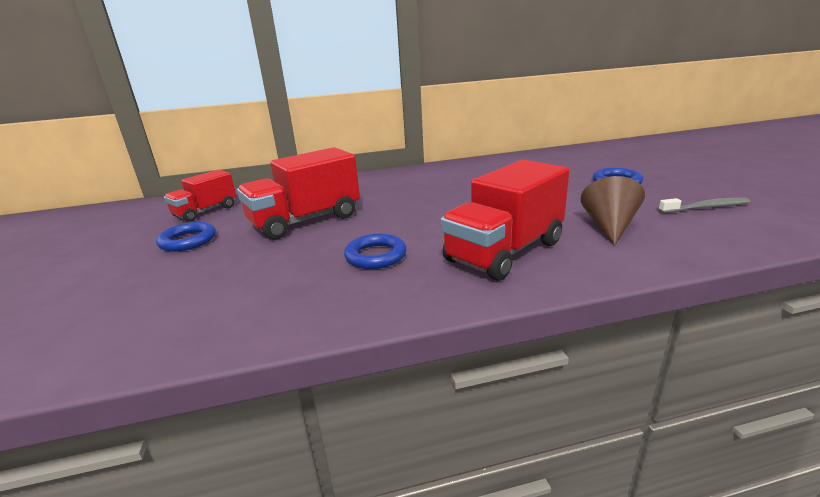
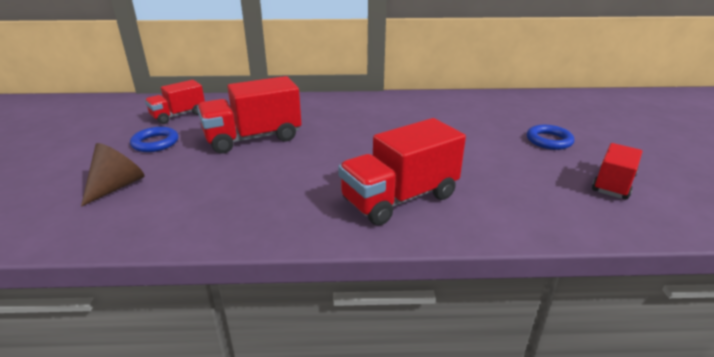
camera: 10 degrees right, 5 degrees up
(376, 256) = (293, 183): blue ring -> none
(609, 227) = (507, 189): brown cone -> brown cone (117, 186)
(705, 208) = (613, 184): grey toothbrush -> red truck

